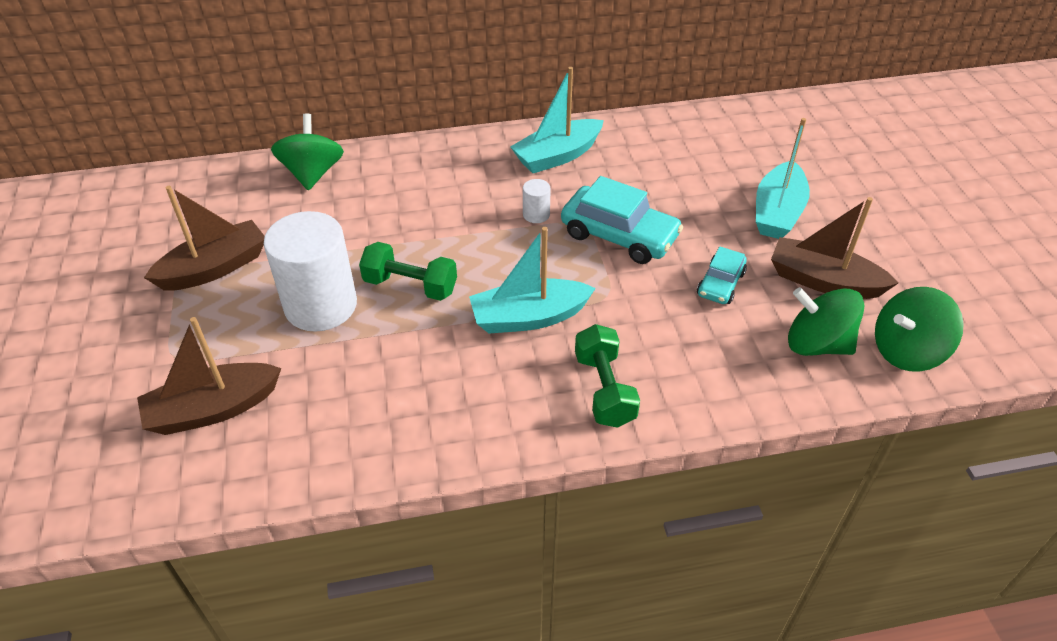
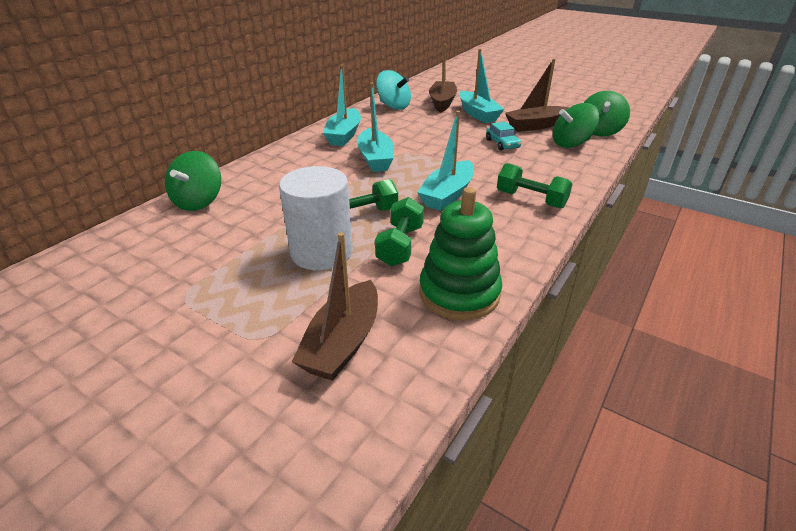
camera: 45 degrees left, 10 degrees down
(215, 268) = (204, 277): brown boat -> brown boat (442, 102)
(312, 173) = (199, 201): green spinning top -> green spinning top turned 120 degrees counterclockwise
(354, 439) = (459, 293): none -> green stacking toy
(389, 348) = (400, 246): none -> green dumbbell
(536, 214) = (375, 159): white cylinder -> turquoise boat
(619, 235) = (430, 148): turquoise car -> none
(688, 136) = (393, 106): none -> turquoise spinning top

